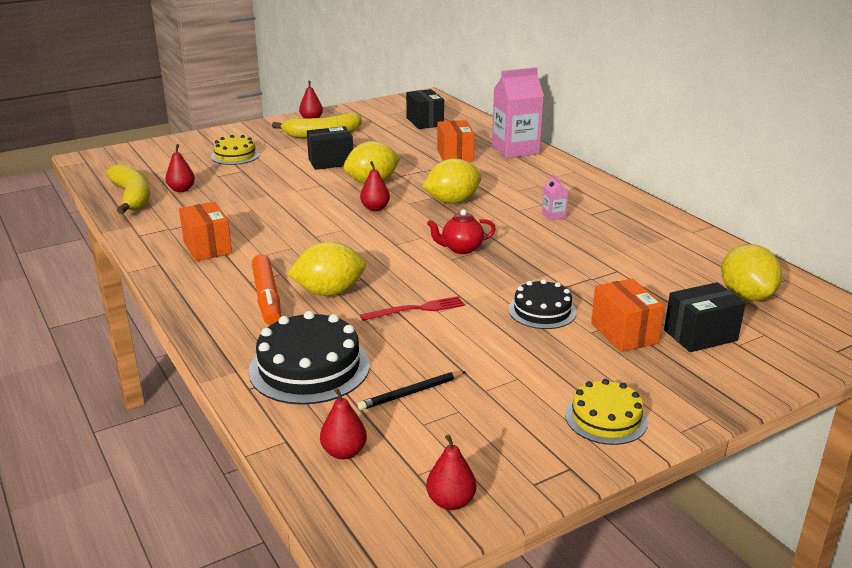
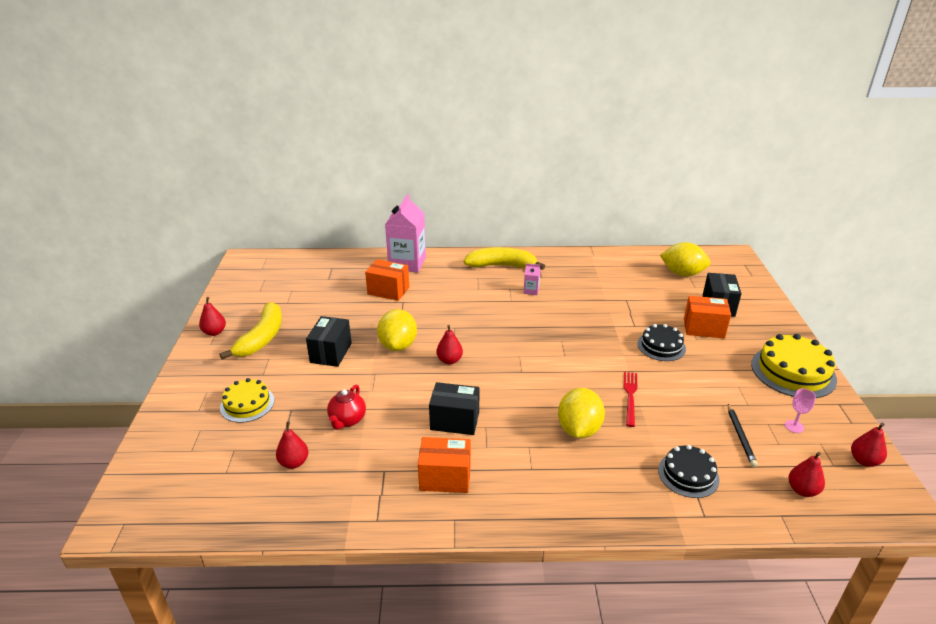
camera: 60 degrees left, 5 degrees up
(132, 197) = (275, 505): yellow banana -> yellow banana (502, 266)
(266, 297) = (566, 466): orange marker -> none
(309, 367) = (688, 474): black cake -> black cake, size x0.62
(425, 122) = (302, 279): black box -> black box (454, 421)
(452, 201) = (471, 321): yellow lemon -> none
(461, 249) = (552, 345): red teapot -> red teapot (347, 420)
(472, 432) = (794, 426): none -> pink goblet
(606, 418) = (793, 372): yellow cake -> yellow cake, size x1.60

